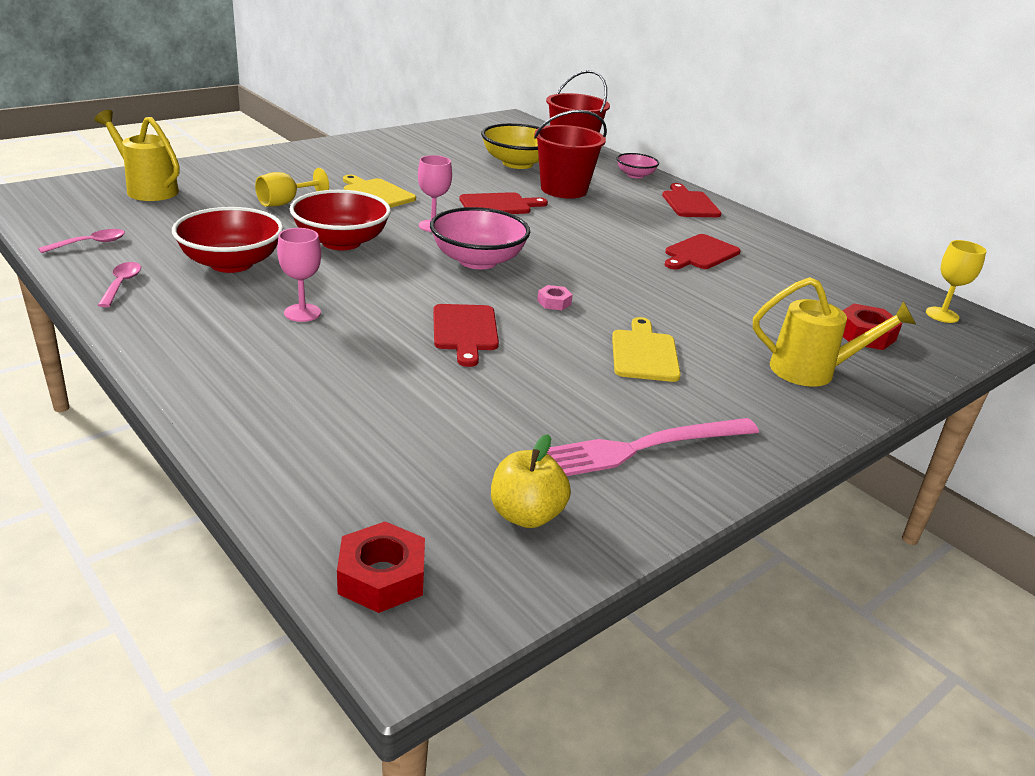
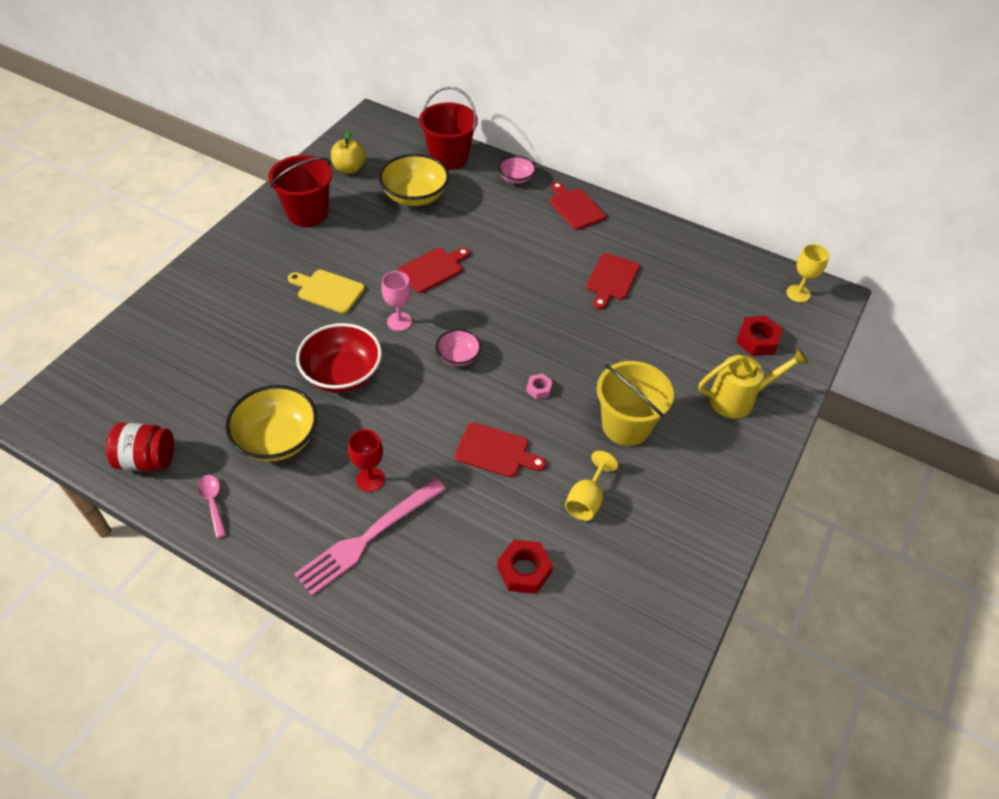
camera: 20 degrees left, 20 degrees up
(90, 243) = (147, 460): pink spoon -> red jar
(147, 189) = (135, 362): yellow watering can -> none
(231, 263) = (277, 439): red bowl -> yellow bowl
(285, 202) = (263, 335): yellow goblet -> yellow goblet (586, 500)
(302, 313) = (370, 479): pink goblet -> red goblet
(382, 577) = (576, 717): red nut -> red nut (524, 570)
(465, 331) = (495, 451): red cutting board -> red cutting board turned 45 degrees counterclockwise
(478, 260) = (458, 357): pink bowl -> pink bowl, size x0.55
(526, 515) = (629, 626): yellow apple -> yellow apple (349, 169)
(564, 189) = (471, 224): red bucket -> red bucket (307, 213)
(639, 448) = (666, 531): pink fork -> pink fork (369, 537)
(644, 353) = (626, 425): yellow cutting board -> yellow bucket

